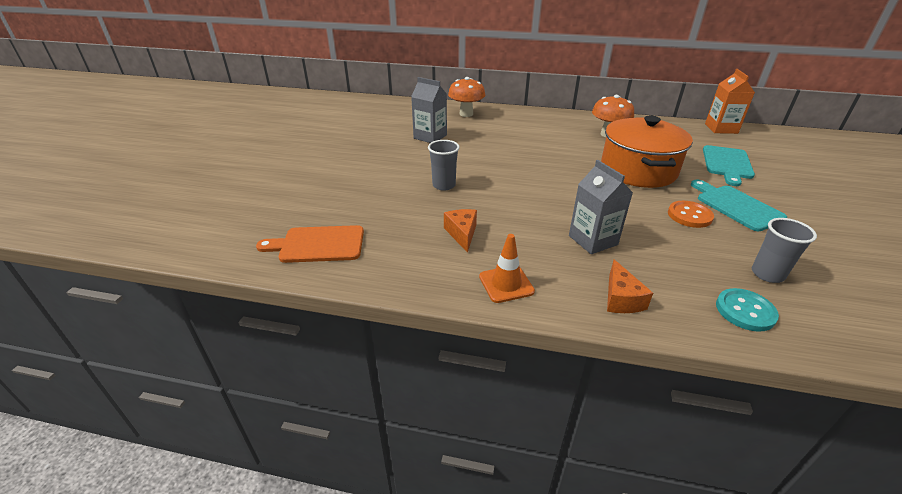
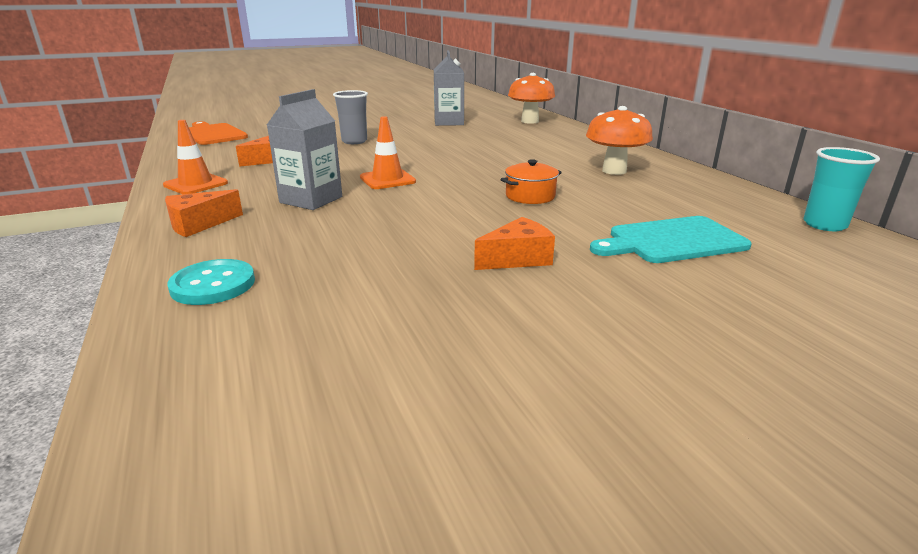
camera: 55 degrees right, 10 degrees down
(567, 201) = (387, 179): none -> orange traffic cone
(638, 170) = (530, 196): orange pot -> orange pot, size x0.43
(689, 215) = (438, 234): orange button -> none
(721, 128) = (824, 225): orange carton -> turquoise cup
(736, 206) = (517, 259): turquoise cutting board -> orange cheese
(767, 274) = (323, 293): grey cup -> none

